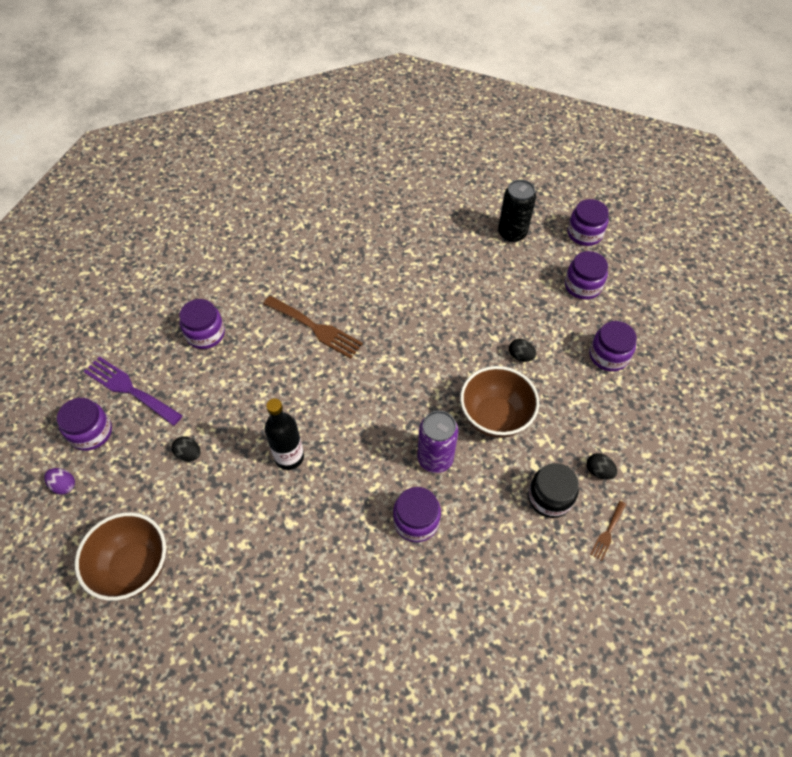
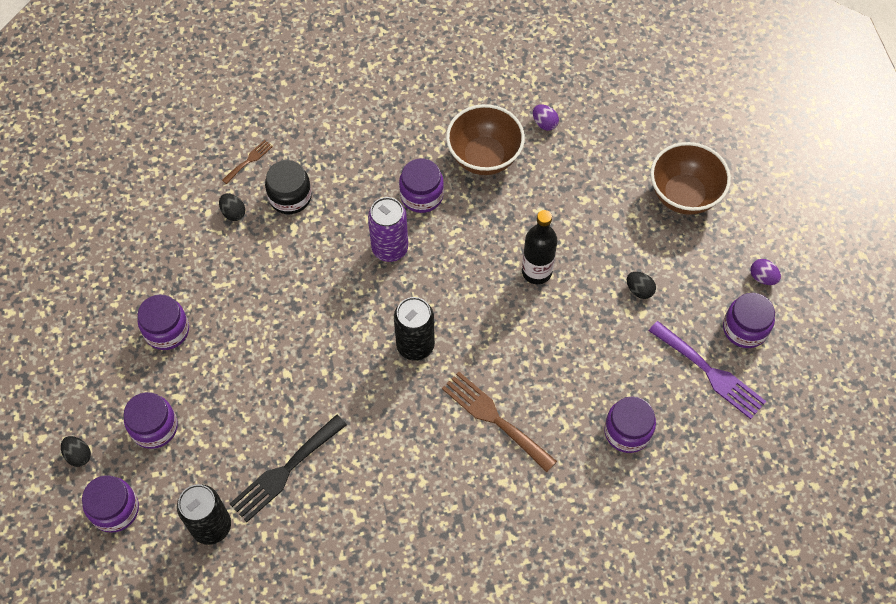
camera: 170 degrees left, 5 degrees up
(291, 638) = (544, 123): none -> purple egg
(392, 374) = (415, 345): none -> black can
(472, 271) = (285, 471): none -> black fork
(495, 417) = (316, 281): brown bowl -> brown bowl (484, 157)
(520, 356) = (265, 345): black egg -> black egg (78, 455)

